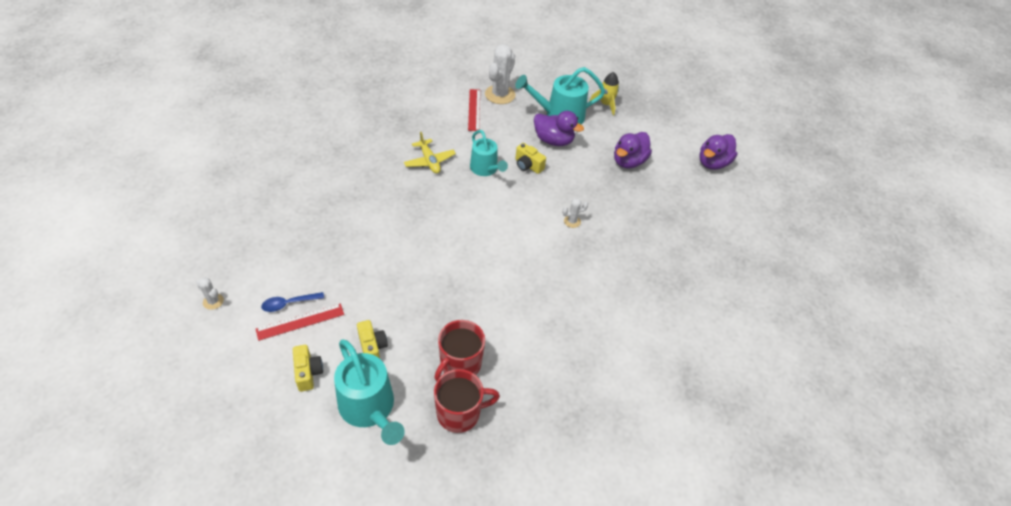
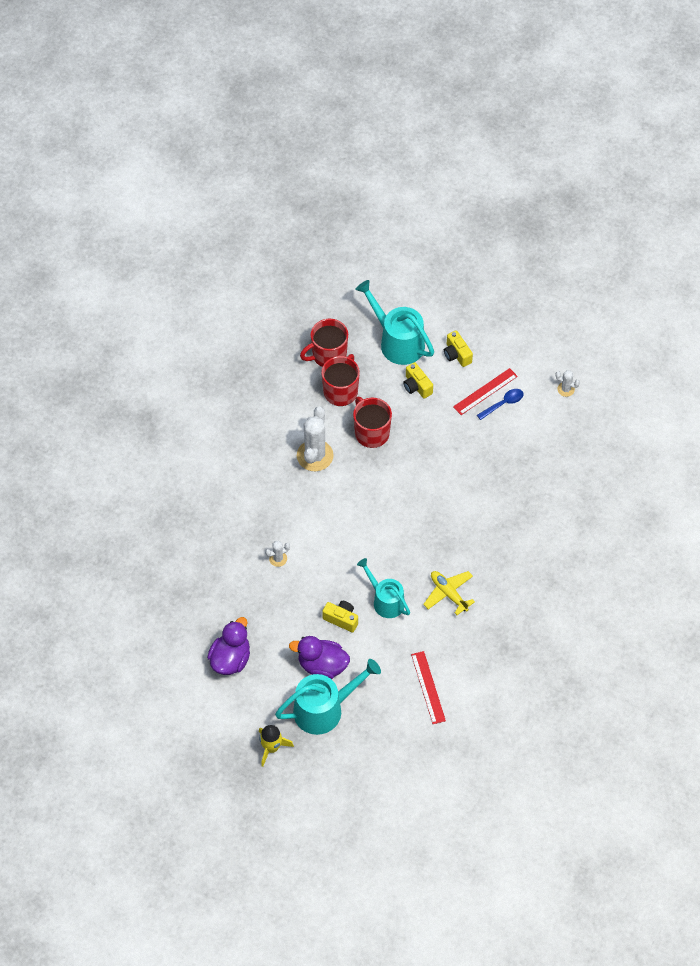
camera: 170 degrees right, 10 degrees up
(443, 310) = (371, 432): none -> red mug
(500, 95) = (406, 723): white cactus -> white cactus (315, 455)
(713, 163) = (132, 686): purple duck -> none

